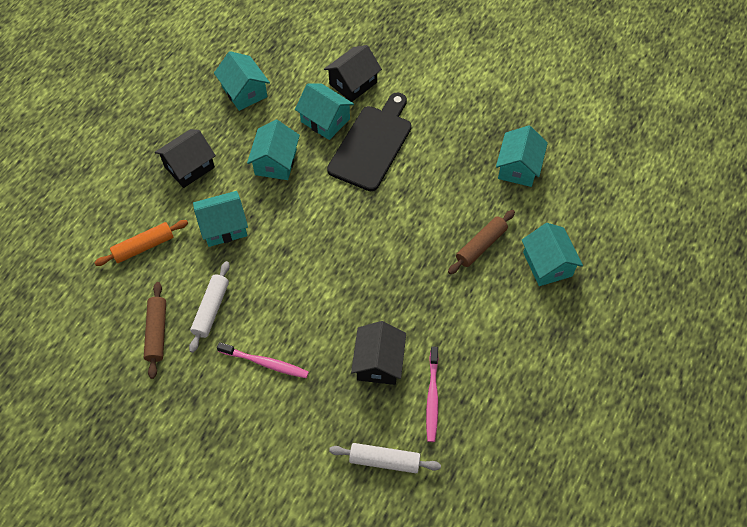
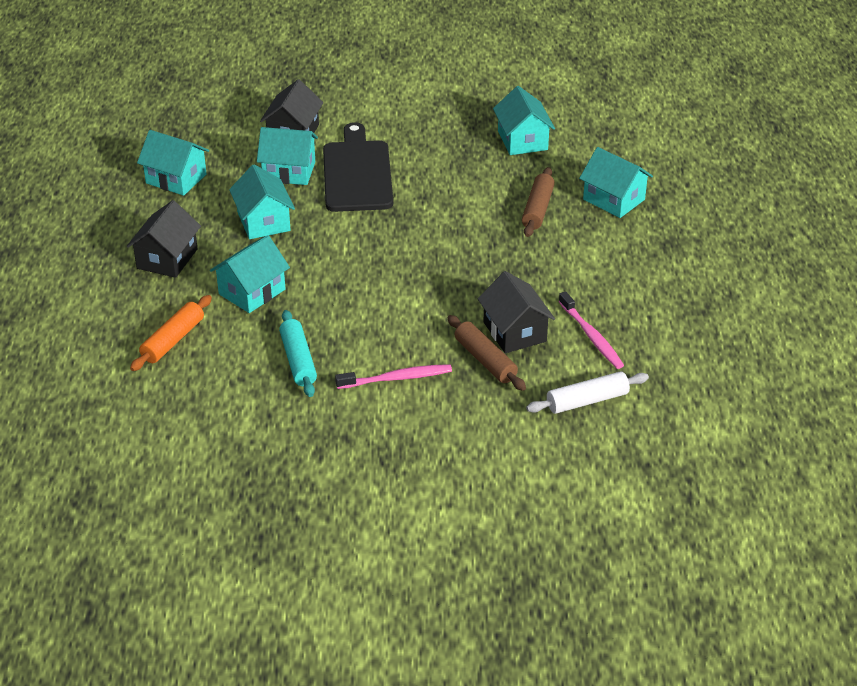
camera: 30 degrees left, 20 degrees down
(157, 332) = (253, 402): brown rolling pin -> brown rolling pin (485, 360)
(211, 309) = (298, 360): white rolling pin -> turquoise rolling pin

